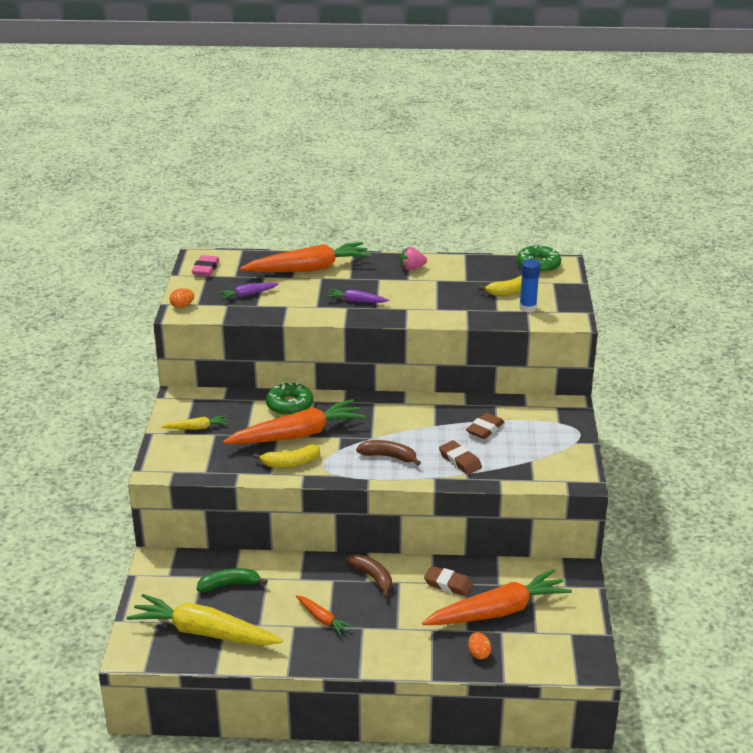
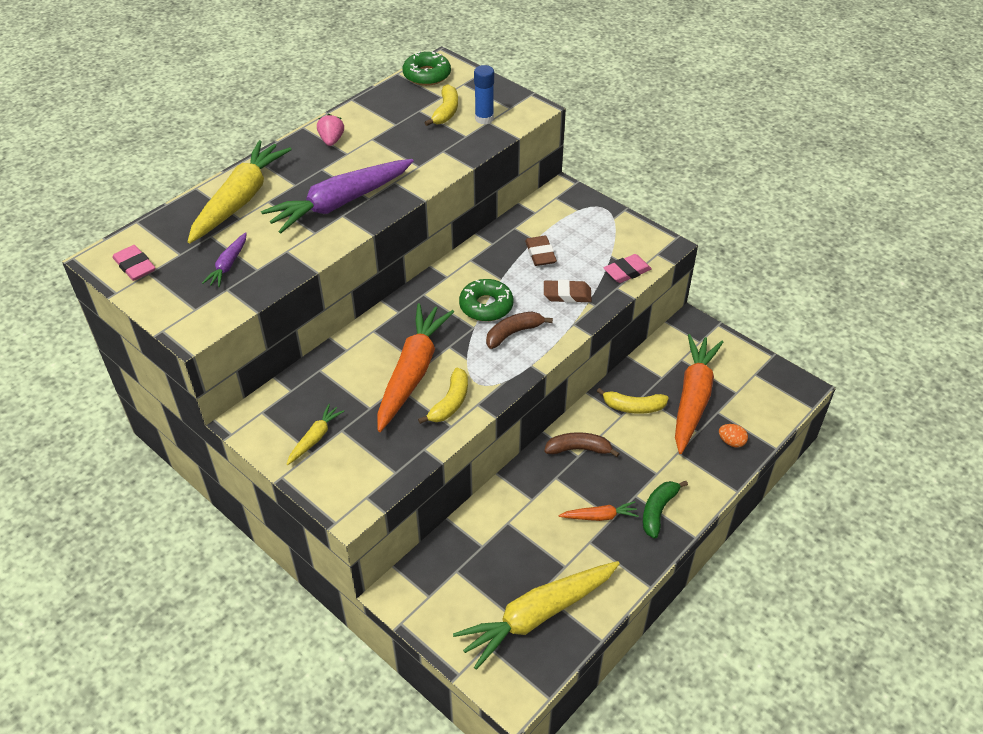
camera: 50 degrees left, 15 degrees up
(182, 306) = (182, 322): orange egg -> none
(229, 585) = (490, 556): green banana -> green banana (658, 511)
(289, 405) = (359, 350): green donut -> green donut (486, 306)
(309, 269) = (240, 199): orange carrot -> yellow carrot
(356, 301) = (340, 203): purple carrot -> purple carrot, size x2.17
(412, 268) = (331, 140): pink strawberry -> pink strawberry turned 150 degrees clockwise
(448, 584) = (633, 407): brown eraser -> yellow banana
(524, 476) = (627, 271): none -> pink eraser

